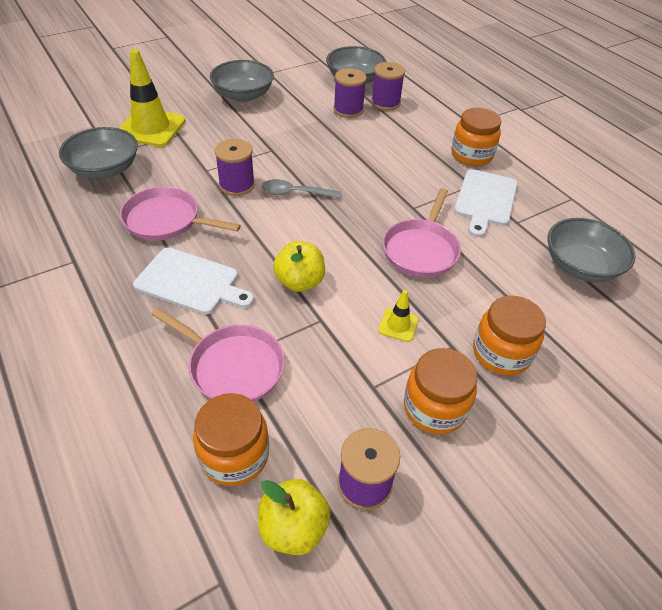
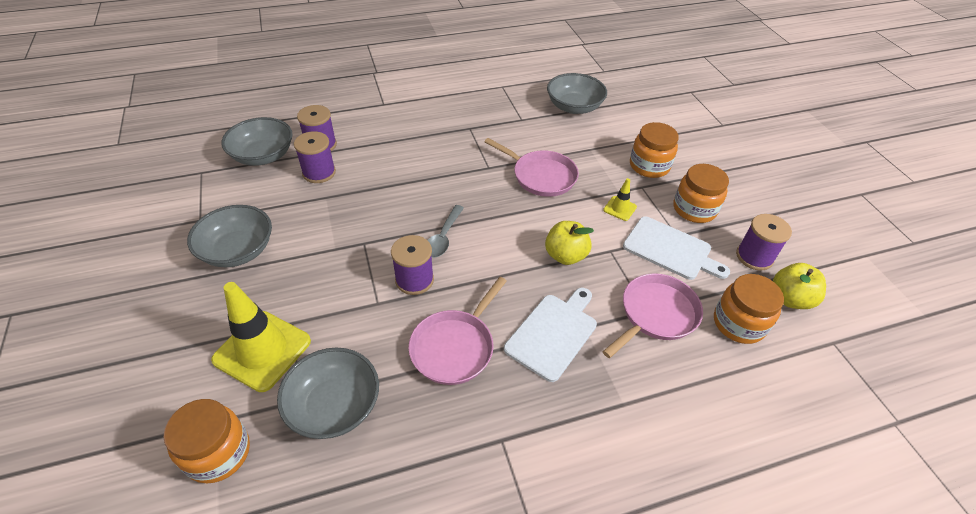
camera: 75 degrees left, 0 degrees up
(471, 155) = (430, 117): orange jar -> orange jar (218, 453)
(485, 200) = (491, 127): white cutting board -> white cutting board (670, 249)

